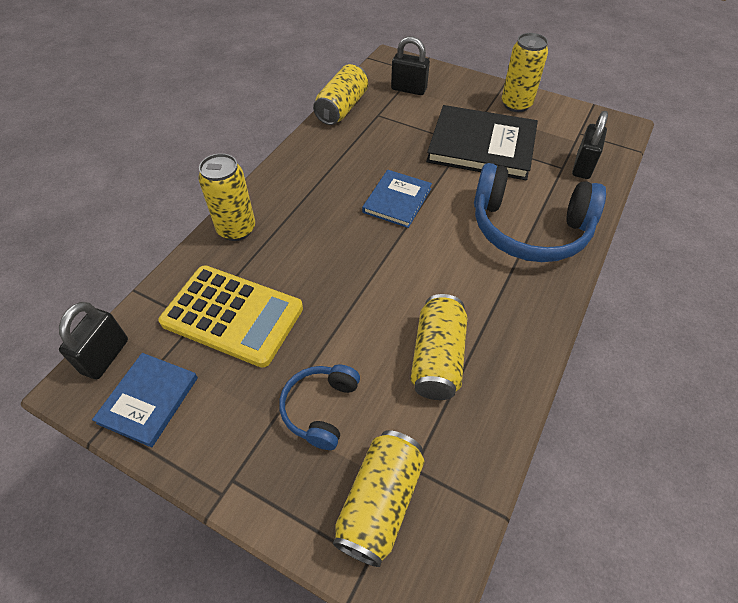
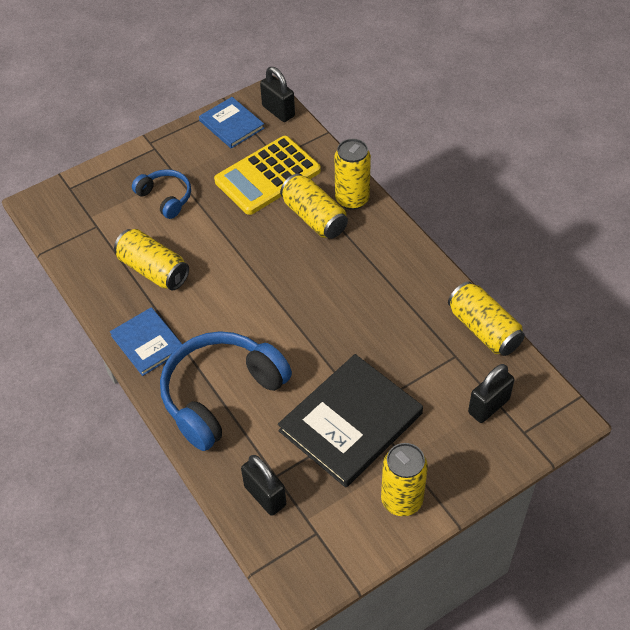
camera: 120 degrees right, 0 degrees up
(379, 502) = (92, 203): yellow can -> yellow can (314, 217)
(397, 200) = (317, 315): blue book -> blue book (147, 343)

